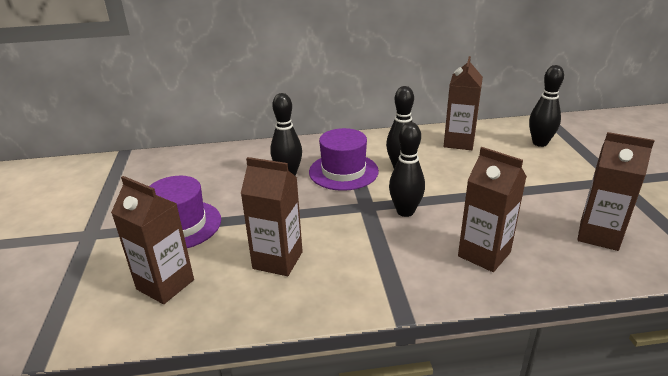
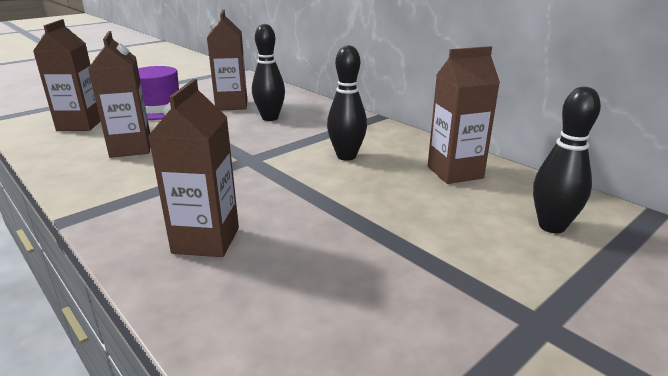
camera: 55 degrees right, 5 degrees down
(343, 171) = (303, 135): purple hat -> none
(405, 211) = (257, 178): black bowling pin -> none
(598, 235) = (329, 327): brown carton -> brown carton (231, 105)

